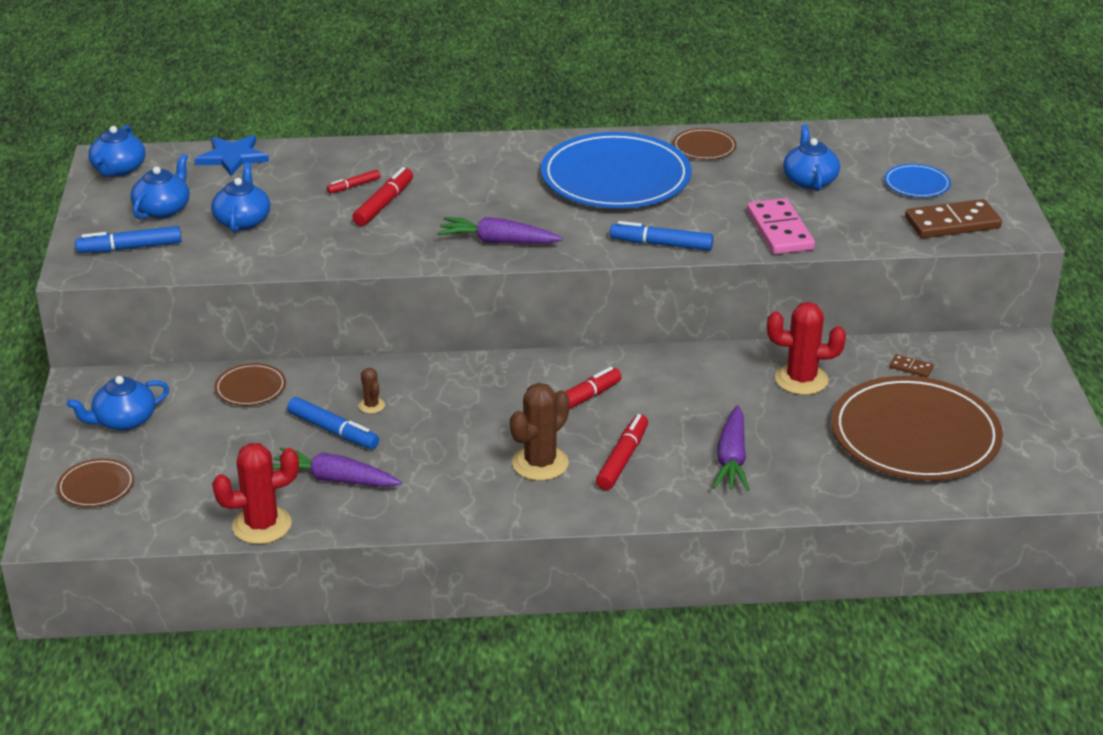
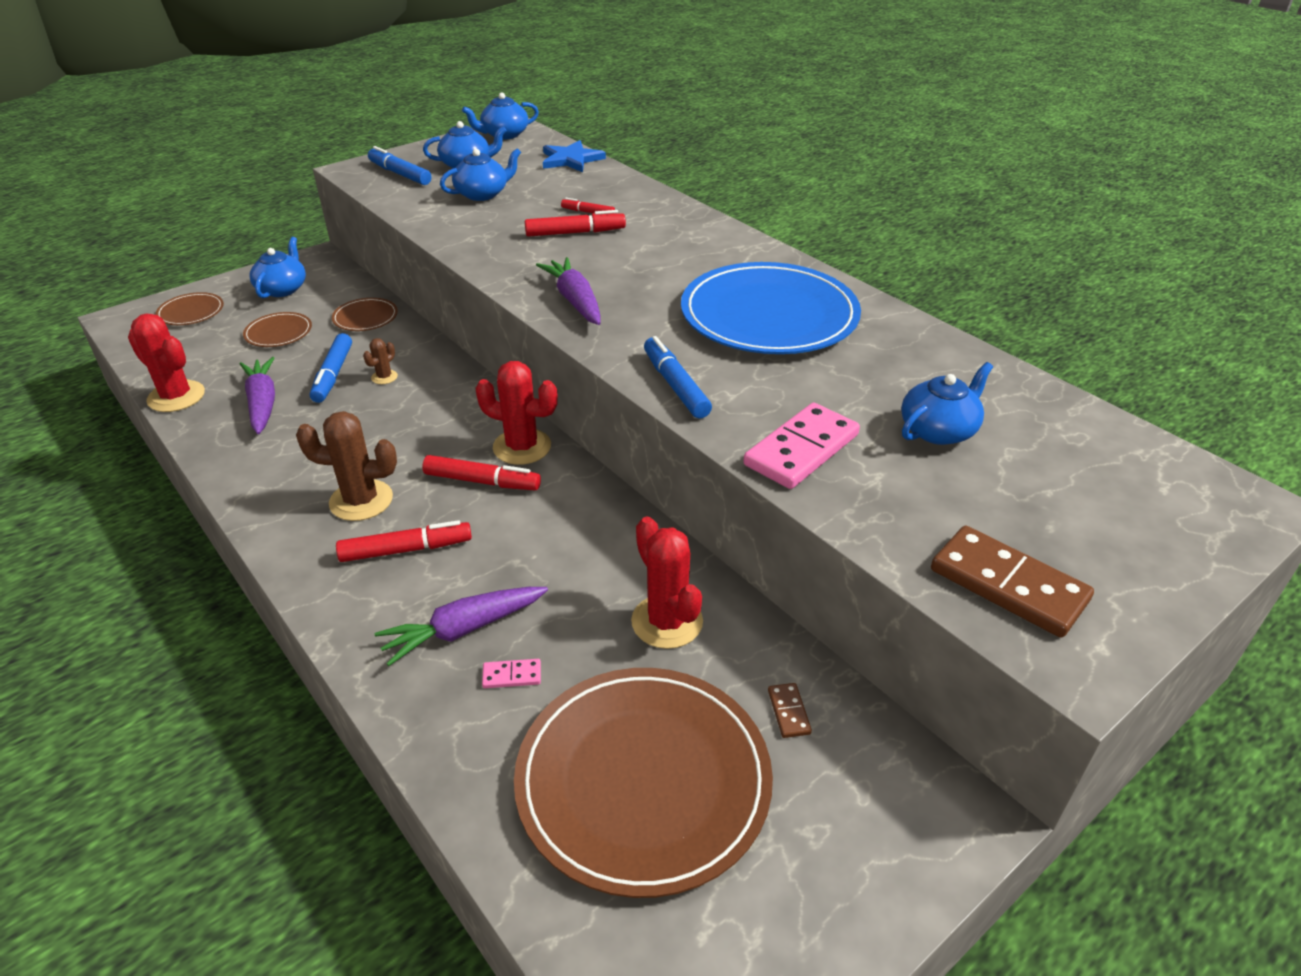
camera: 55 degrees right, 5 degrees up
(124, 420) = (282, 289): blue teapot -> blue teapot turned 75 degrees clockwise
(554, 371) = (522, 447): none -> red cactus
(704, 147) = (901, 340): brown plate -> brown plate (278, 332)
(792, 453) = (512, 675): none -> pink domino
(917, 184) = (1057, 515): blue plate -> none

